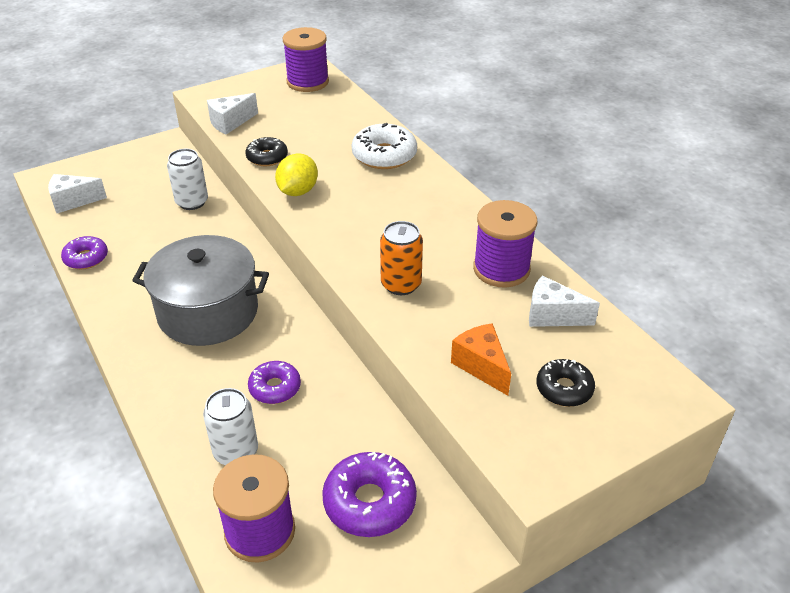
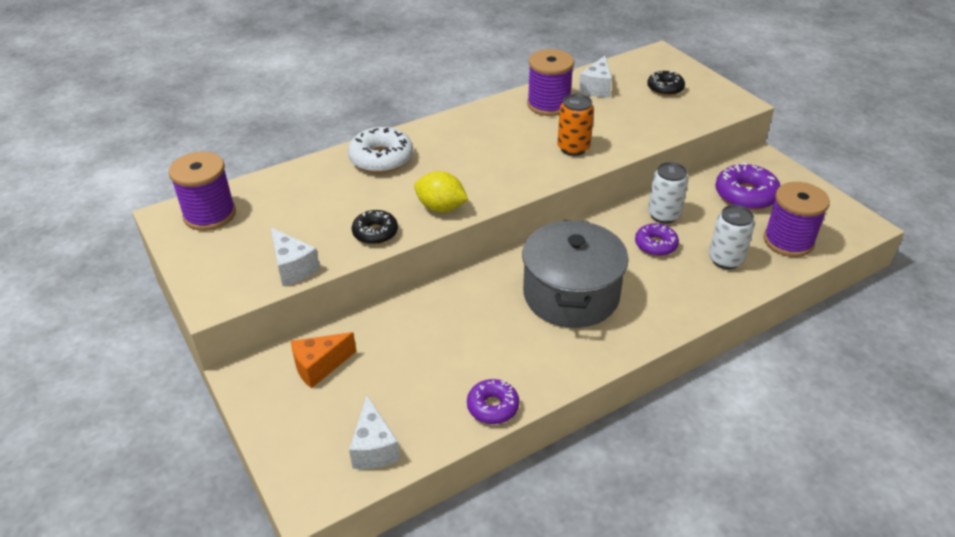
camera: 90 degrees left, 0 degrees up
(192, 202) = (387, 331): white can -> white can (663, 215)
(481, 366) = (653, 116): orange cheese -> orange cheese (319, 366)

